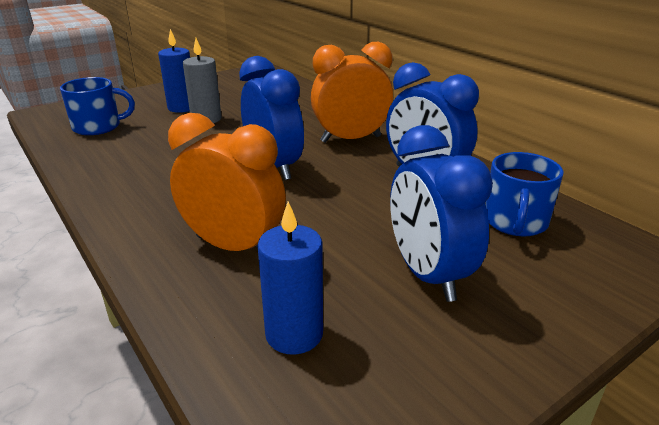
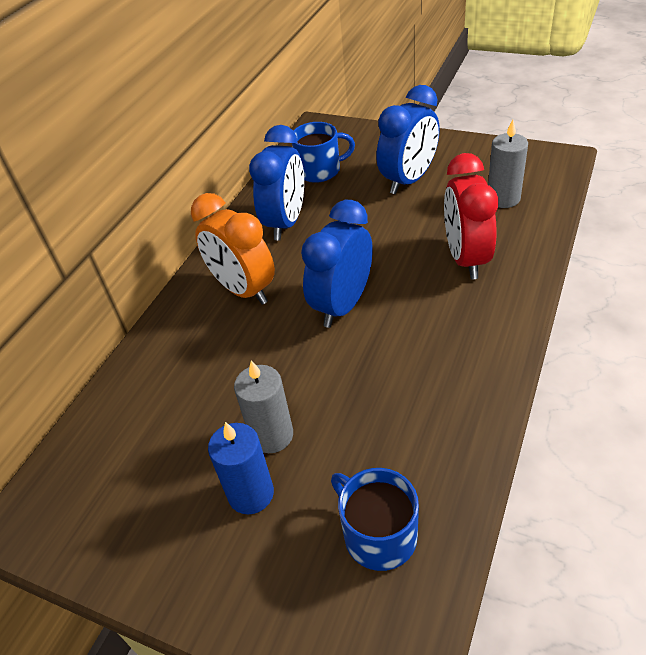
camera: 115 degrees left, 15 degrees up
(234, 246) = (466, 258): orange clock -> red clock
(294, 334) = (503, 198): blue candle -> grey candle

